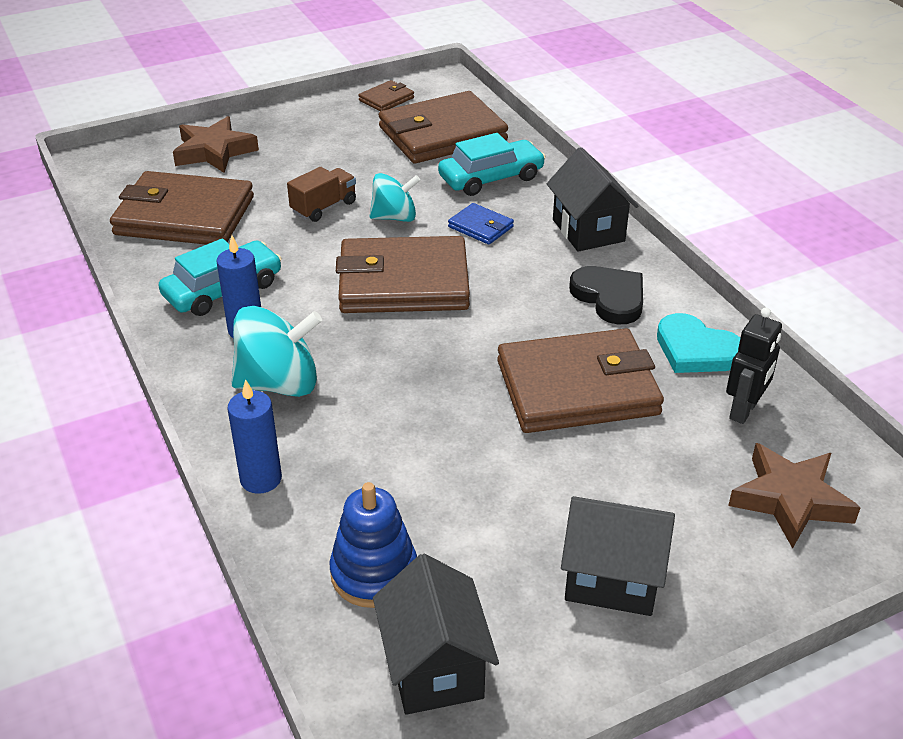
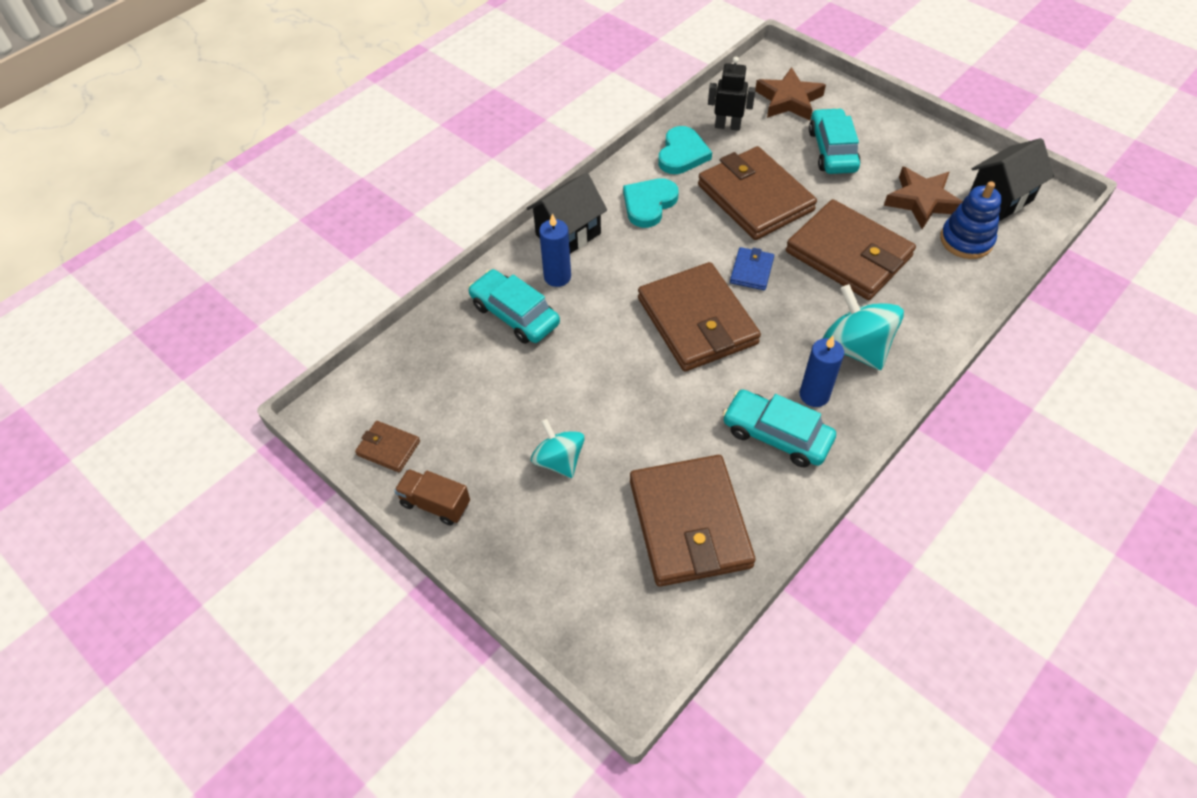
camera: 110 degrees left, 15 degrees up
(214, 151) = (561, 561): brown star -> brown star (922, 201)
(261, 479) = (943, 319): blue candle -> blue candle (557, 277)
(324, 207) = (619, 417): brown truck -> brown truck (435, 504)
(395, 217) = (609, 359): turquoise spinning top -> turquoise spinning top (559, 460)
(442, 134) = (448, 375): brown wallet -> brown wallet (848, 254)
(480, 227) = (595, 298): blue wallet -> blue wallet (751, 271)
(610, 297) = (649, 204): black heart -> turquoise heart
(612, 579) = (894, 151): black house -> none
(644, 503) = (832, 150): none -> turquoise car

